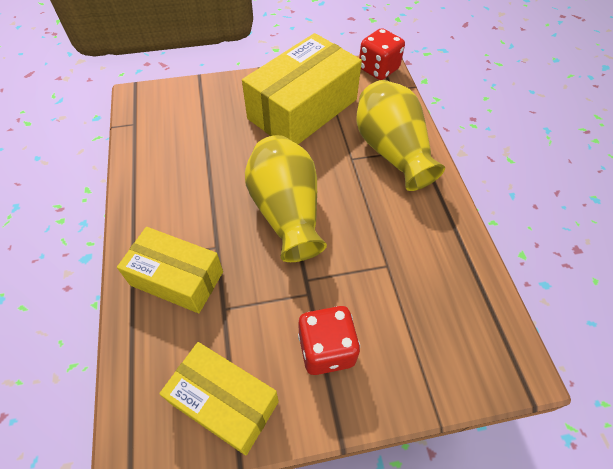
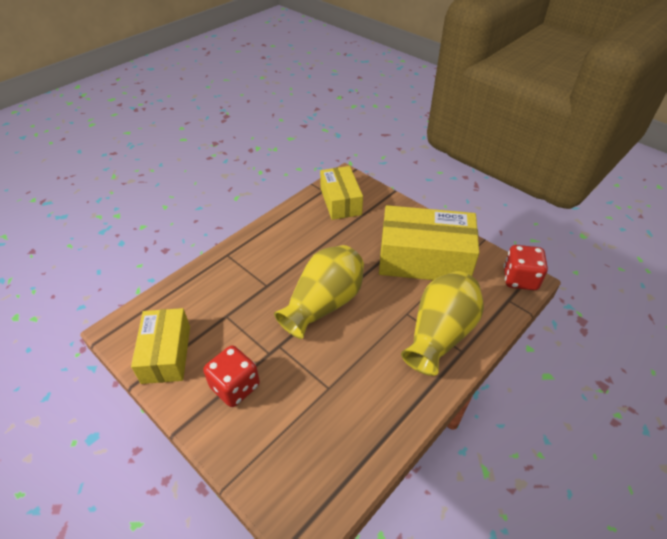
camera: 55 degrees right, 10 degrees down
(177, 278) = (230, 281): yellow box -> yellow box (340, 201)

